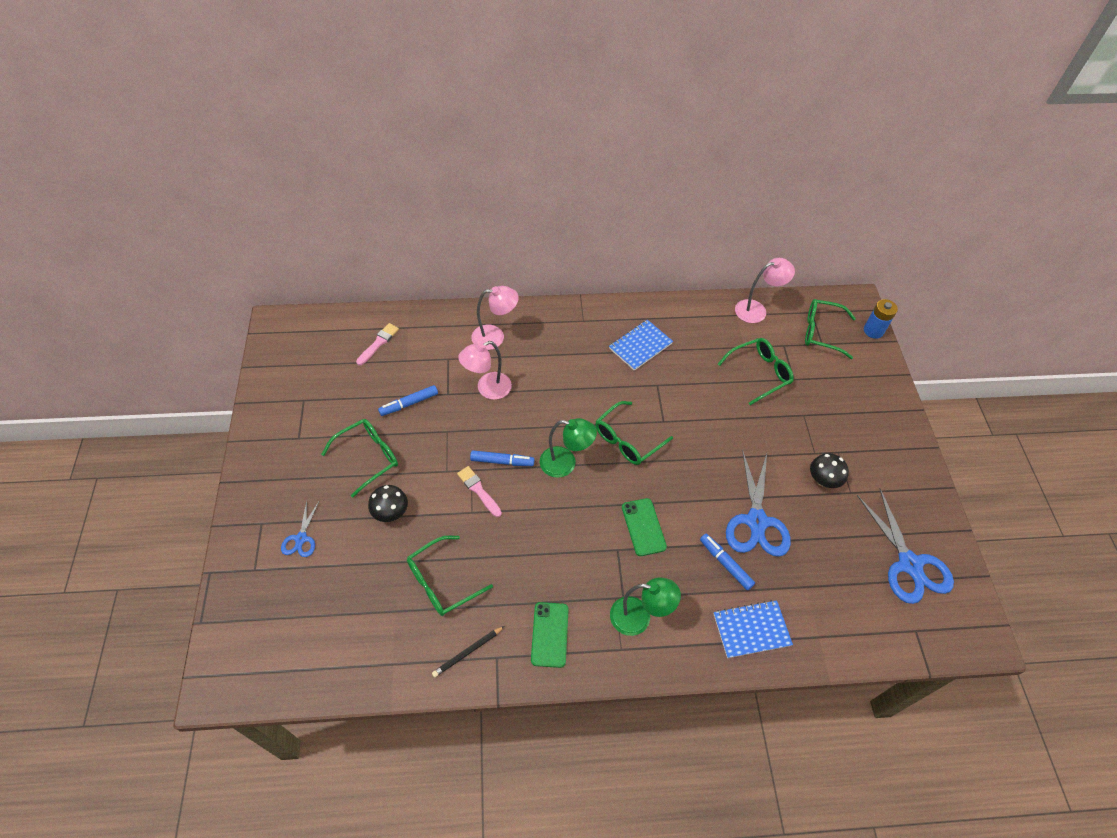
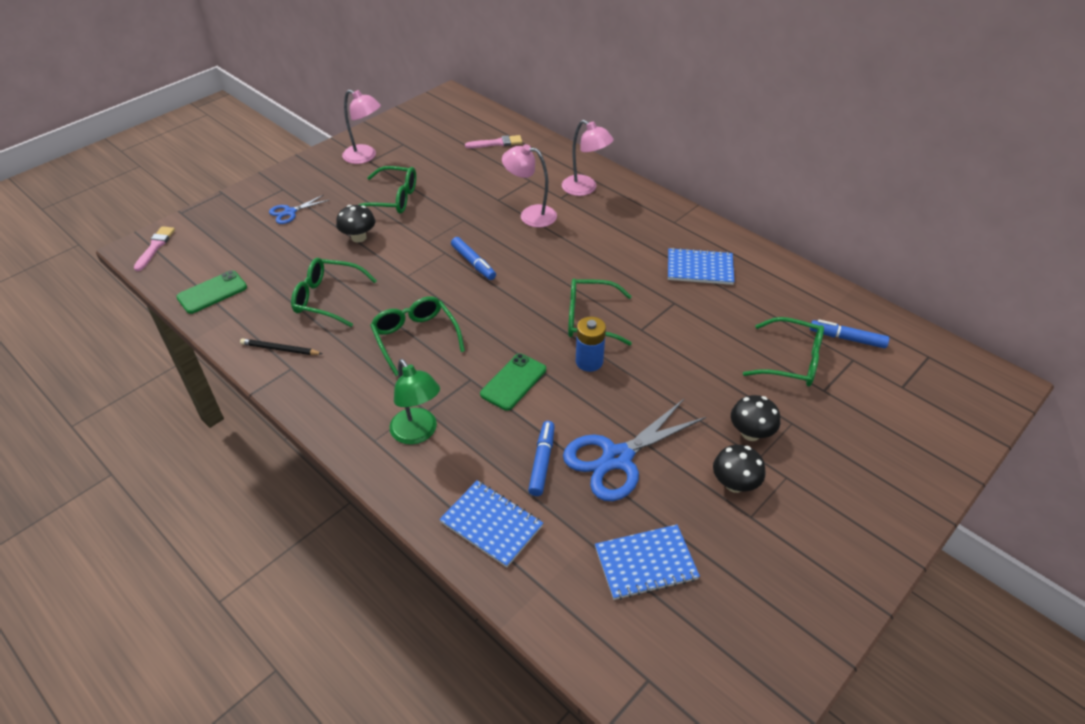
camera: 50 degrees right, 10 degrees down
(409, 403) = (463, 188): blue marker -> blue marker (847, 338)
(478, 490) = (431, 267): pink brush -> pink brush (155, 247)
(549, 634) = (343, 386): green phone -> green phone (212, 292)
(565, 463) = (517, 297): green lamp -> none
(756, 310) = (863, 316): pink lamp -> pink lamp (365, 157)
(794, 440) = (751, 433): none -> black mushroom
(822, 332) = (916, 378): green glasses -> green glasses (415, 338)
(842, 570) = (645, 563): none -> blue notebook
(873, 331) = (988, 418): blue battery -> blue battery (589, 361)
(909, 564) = (728, 625): blue scissors -> none

